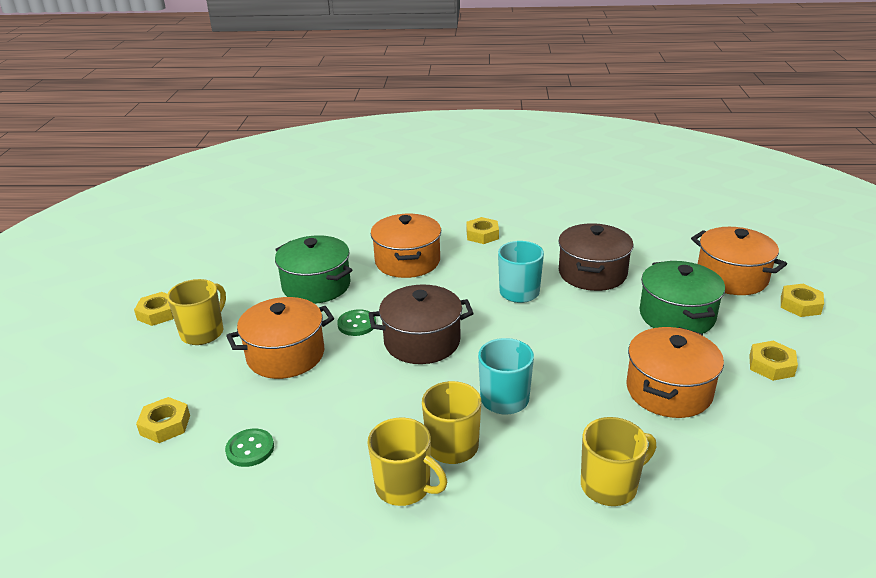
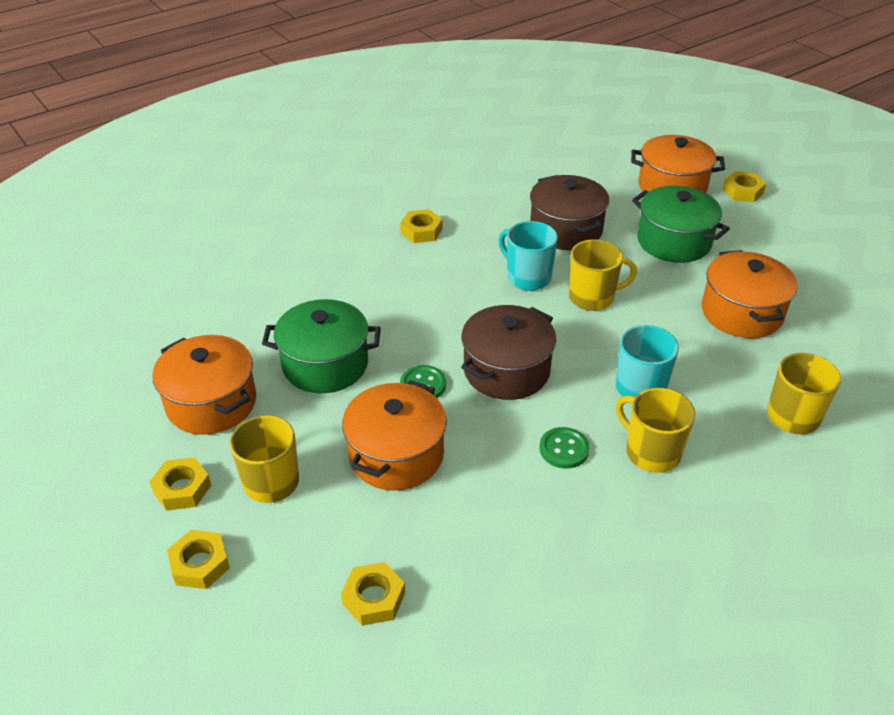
camera: 40 degrees left, 10 degrees up
(250, 449) = (491, 565): green button -> green button (564, 449)
(404, 487) = (661, 512): yellow mug -> yellow mug (592, 297)
(407, 261) = (385, 293): orange pot -> orange pot (211, 403)
(771, 365) = (780, 255): yellow nut -> yellow nut (200, 564)

